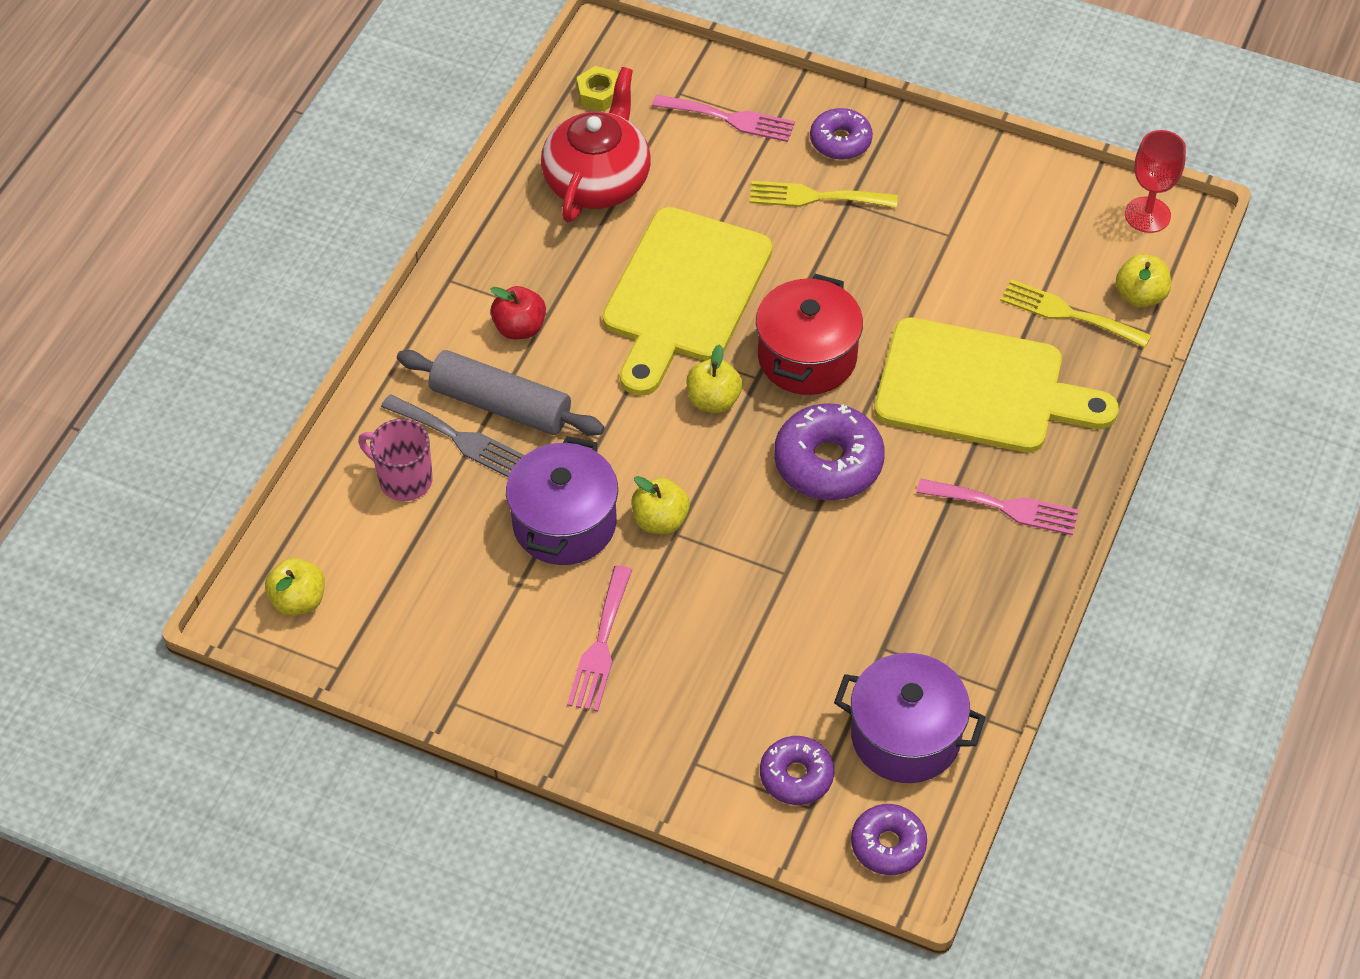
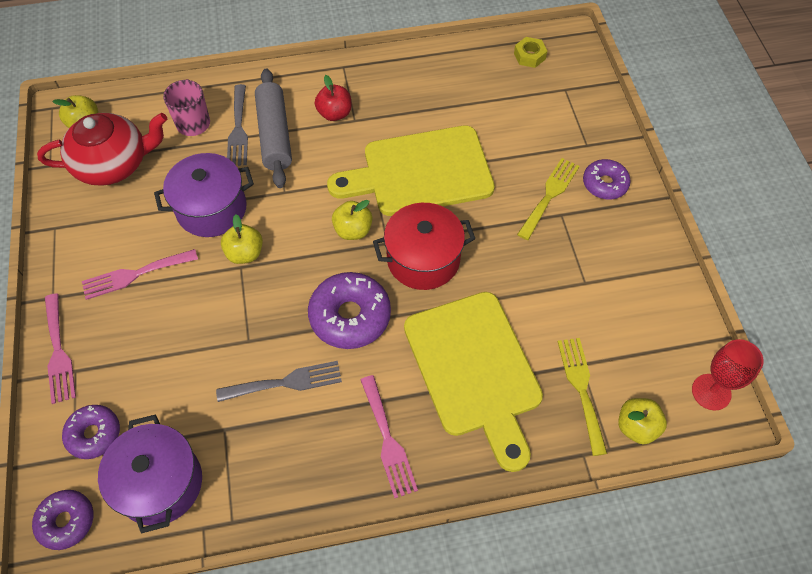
camera: 55 degrees right, 5 degrees up
(598, 180) = (468, 89): red teapot -> red teapot (113, 164)
(730, 119) = (569, 122): pink fork -> pink fork (58, 352)
(815, 197) = (549, 195): yellow fork -> yellow fork turned 60 degrees clockwise
(867, 563) = (286, 382): none -> grey fork

